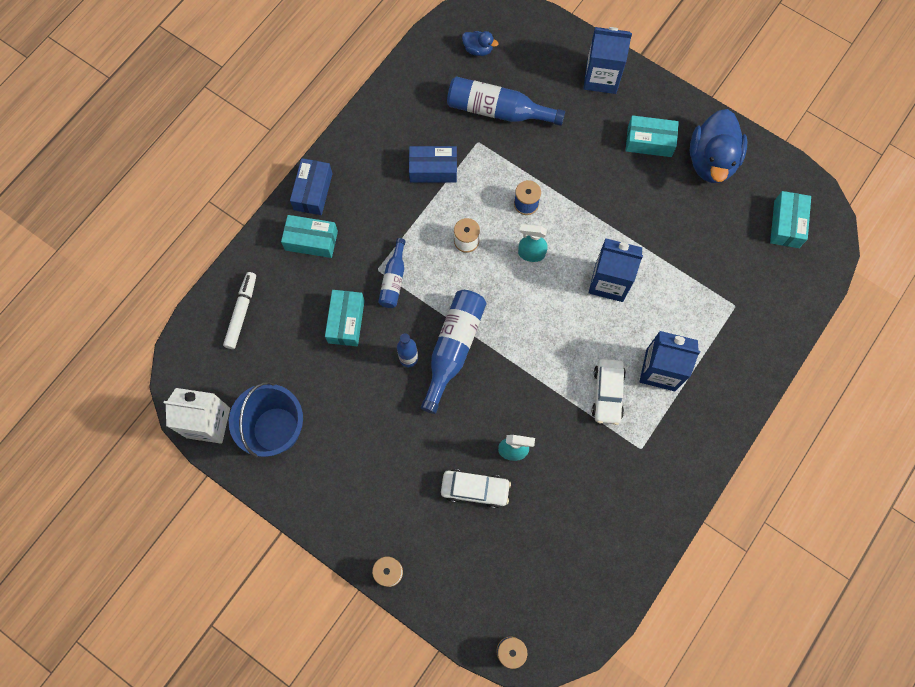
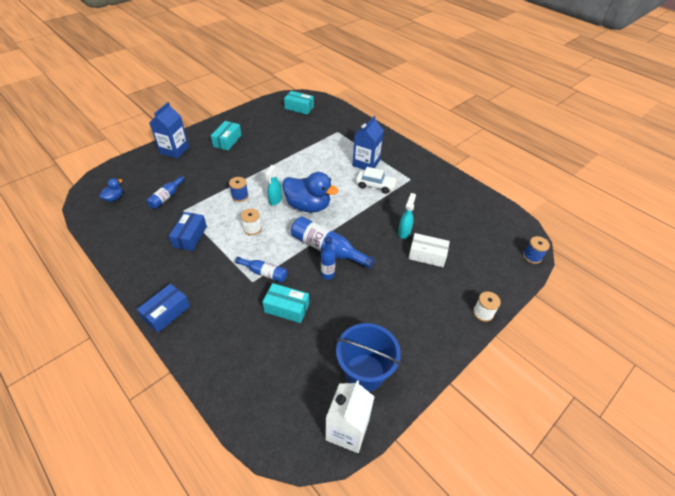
camera: 80 degrees left, 25 degrees down
(241, 312) = (251, 384): white marker -> none
(311, 241) = (209, 320): turquoise box -> none
(313, 191) = (166, 312): blue box -> blue box turned 75 degrees counterclockwise
(475, 489) = (427, 255): white car -> white box
(498, 110) = (166, 197): blue bottle -> blue bottle, size x0.58
(609, 281) = (306, 172): blue carton -> none
(711, 161) = (251, 123): blue duck -> blue duck (308, 206)

